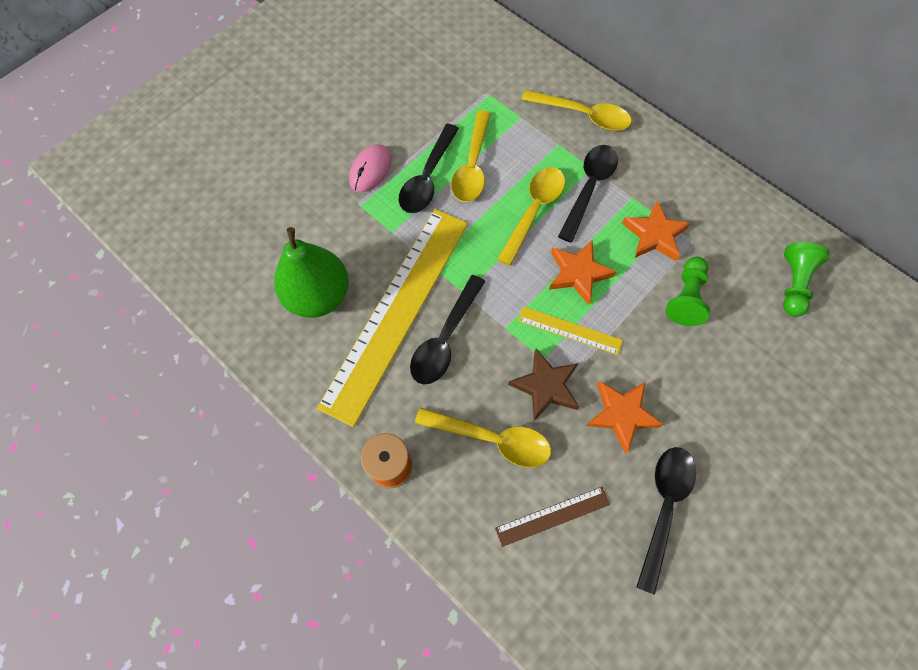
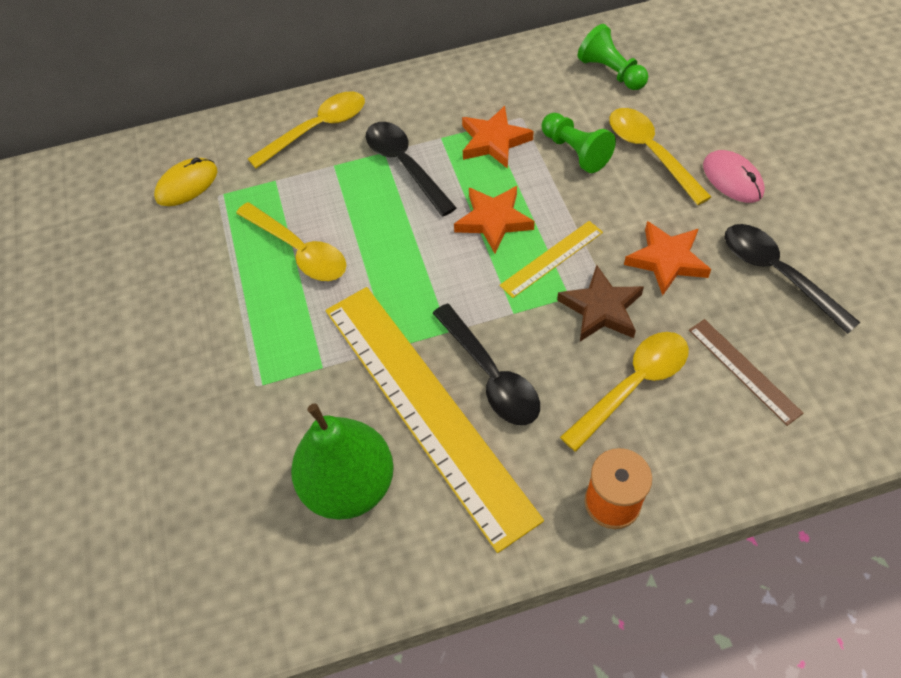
camera: 55 degrees left, 10 degrees down
(370, 170) = (223, 351): pink mouse -> pink mouse (732, 179)
(427, 178) = (280, 299): black spoon -> none
(482, 70) = (187, 184): none -> yellow mouse
(533, 211) = (396, 223): yellow spoon -> yellow spoon (650, 153)
(552, 516) = (743, 370): brown ruler -> brown ruler turned 45 degrees counterclockwise

